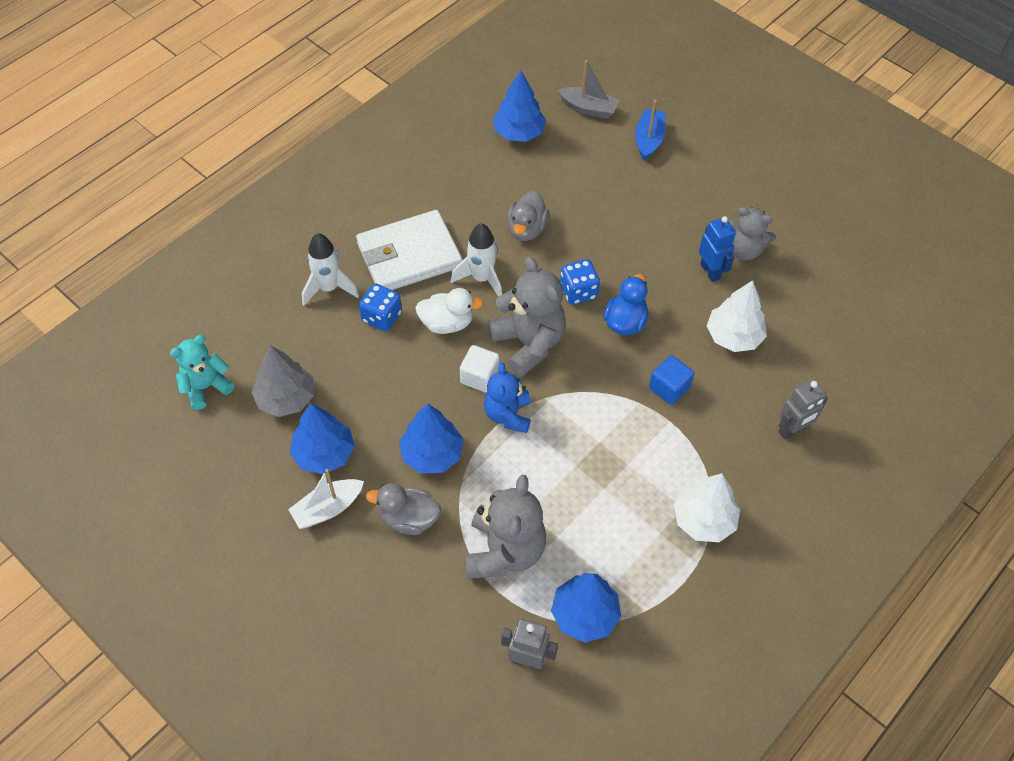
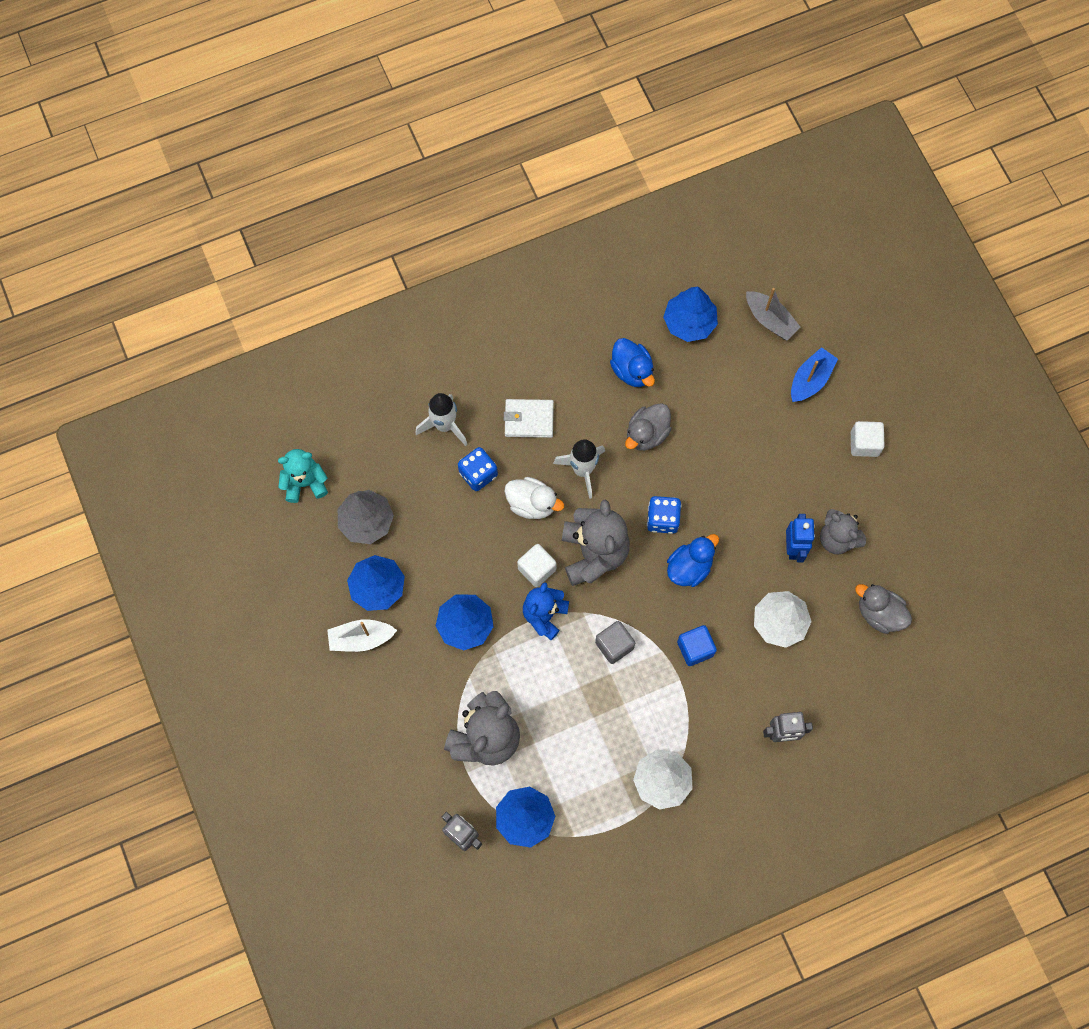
camera: 25 degrees right, 15 degrees up
(408, 518) = (422, 675): grey duck -> grey duck (879, 613)
(409, 255) = (529, 419): white wallet -> white wallet, size x0.56
(486, 185) = (632, 370): none -> blue duck
(590, 415) = (614, 645): none -> grey cube
(723, 171) = (864, 443): none -> white cube

